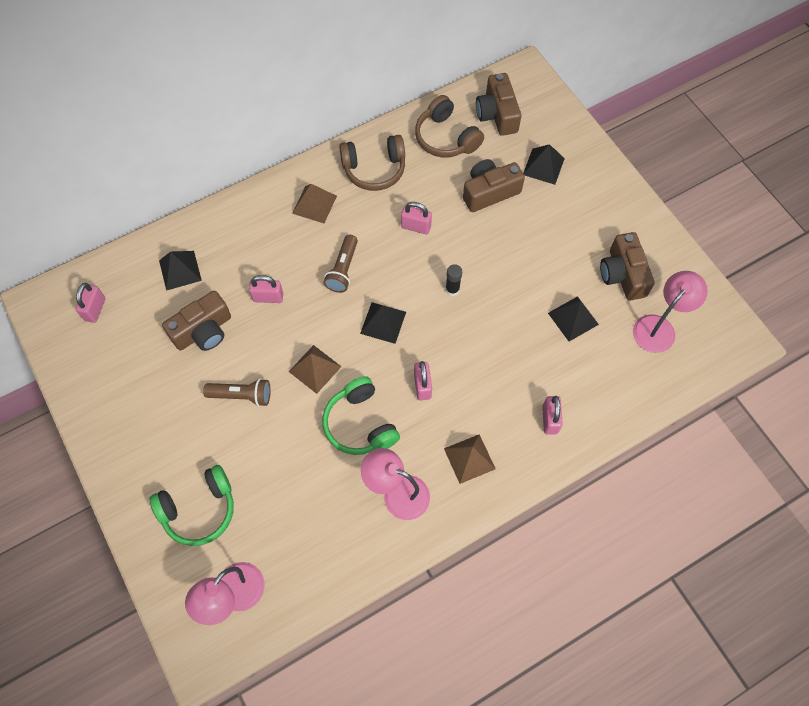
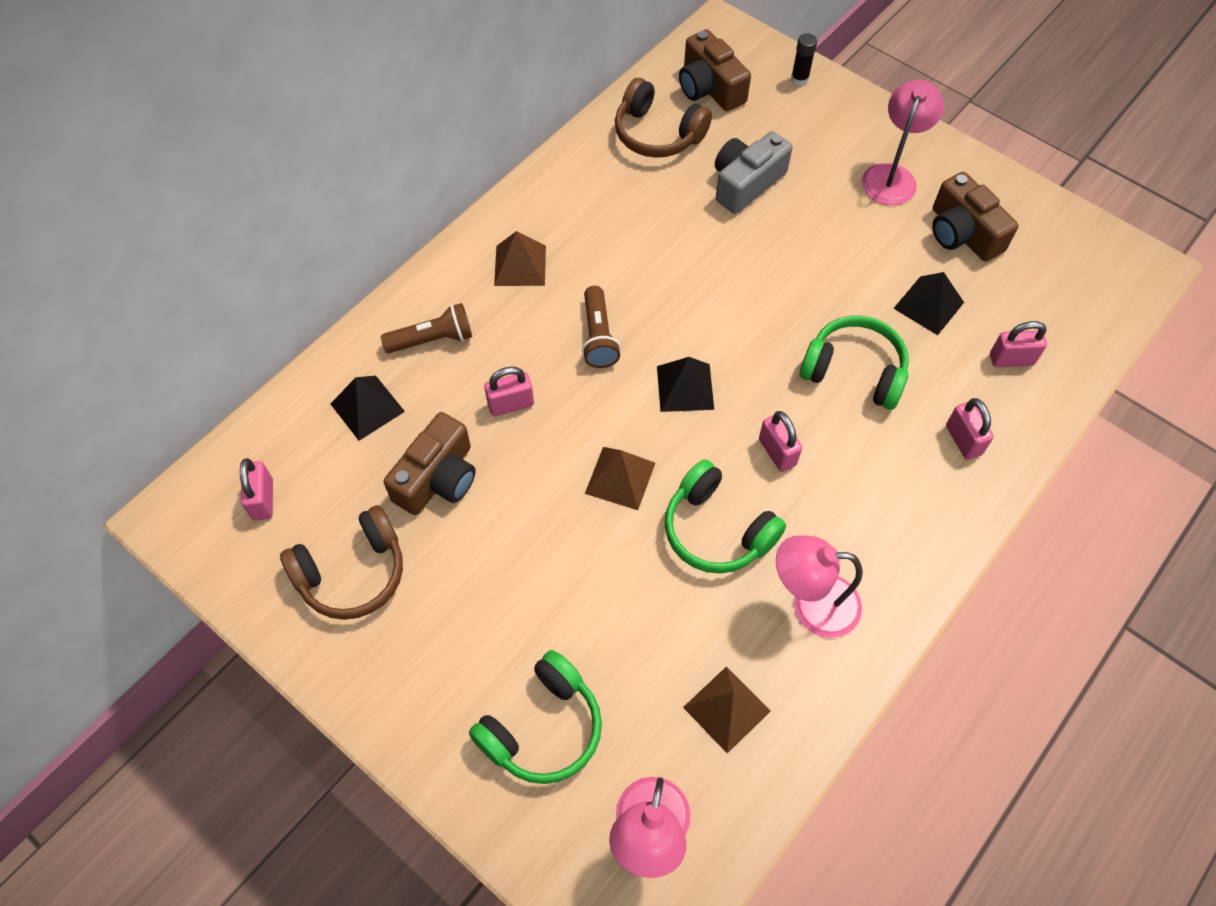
camera: 20 degrees left, 5 degrees down
(242, 395) = (533, 548): brown flashlight -> brown flashlight (433, 339)
(374, 169) = (581, 198): brown headphones -> brown headphones (352, 573)
(416, 227) = (670, 253): pink padlock -> pink padlock (1011, 359)
(452, 289) = (757, 317): black glue stick -> black glue stick (799, 79)
(469, 458) = (885, 525): brown pyramid -> brown pyramid (727, 709)
(489, 192) = (746, 183): brown camera -> grey camera
(499, 348) = (854, 371): none -> green headphones
(543, 166) = (799, 133): black pyramid -> none
(659, 327) = (1039, 282): pink lamp -> pink lamp (892, 176)

